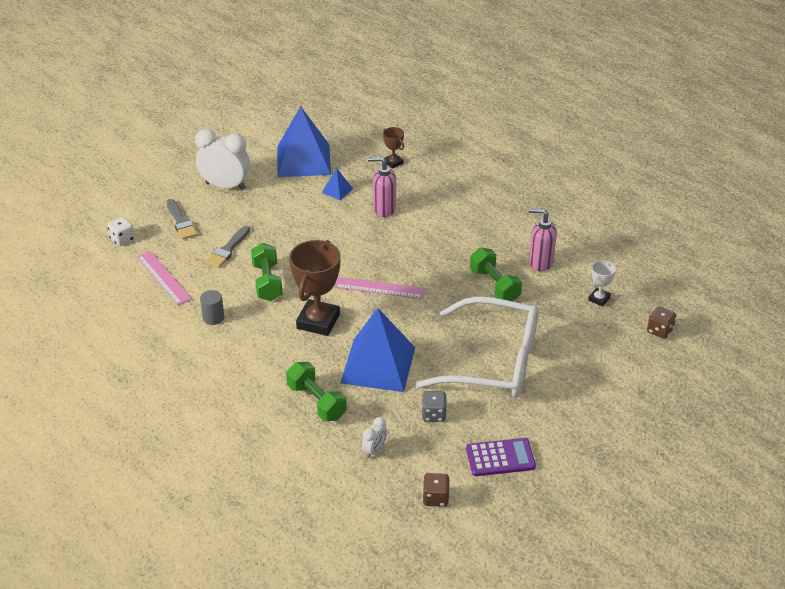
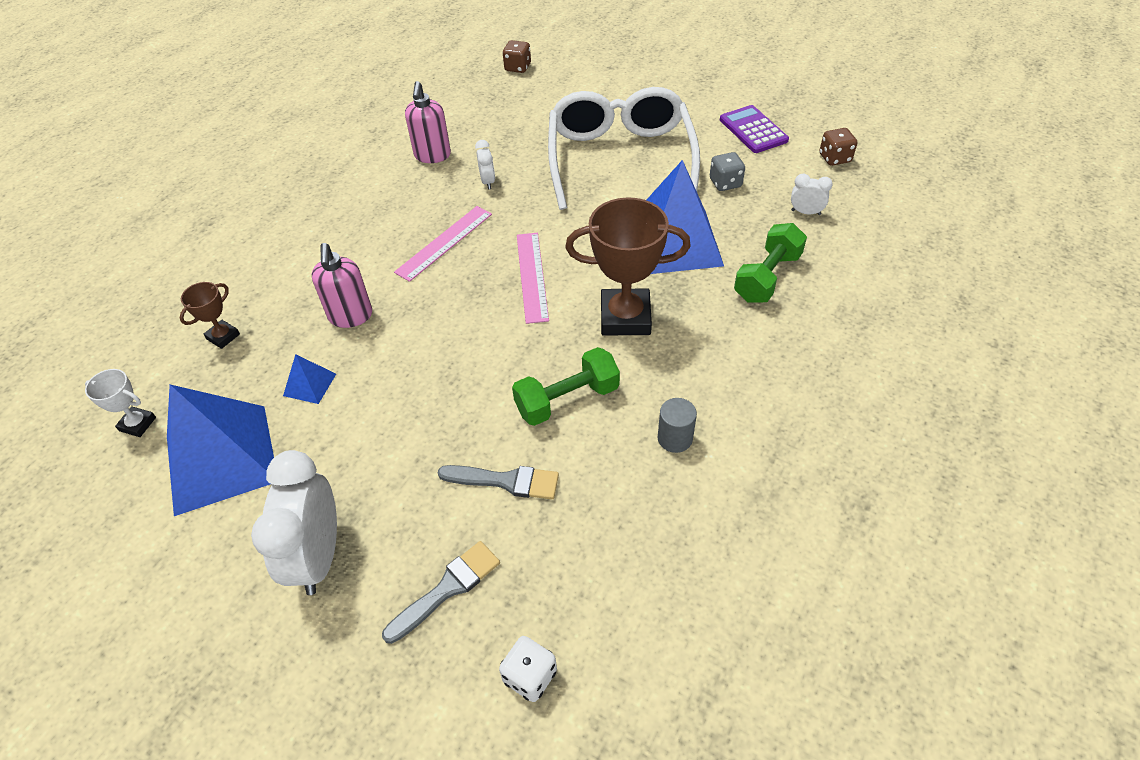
camera: 105 degrees left, 10 degrees up
(163, 278) = (613, 549): pink ruler -> pink ruler (444, 243)
(494, 285) = (488, 182): green dumbbell -> white clock
(599, 299) = (483, 108): white trophy -> white trophy (137, 424)

